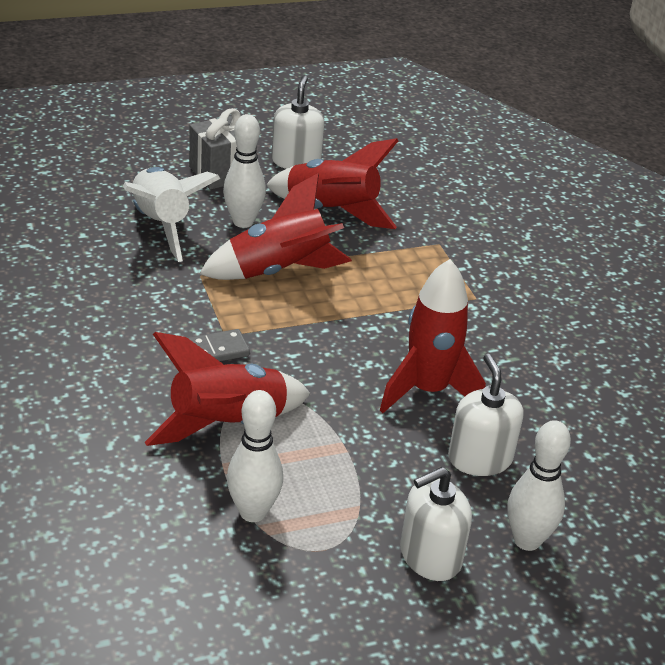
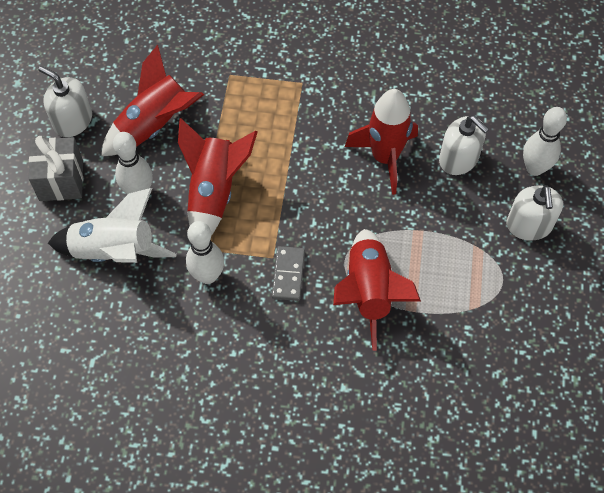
camera: 60 degrees left, 25 degrees up
(253, 512) = (457, 308): white bowling pin -> white bowling pin (208, 276)
(479, 458) = (458, 159): white soap dispenser -> white soap dispenser turned 150 degrees counterclockwise

